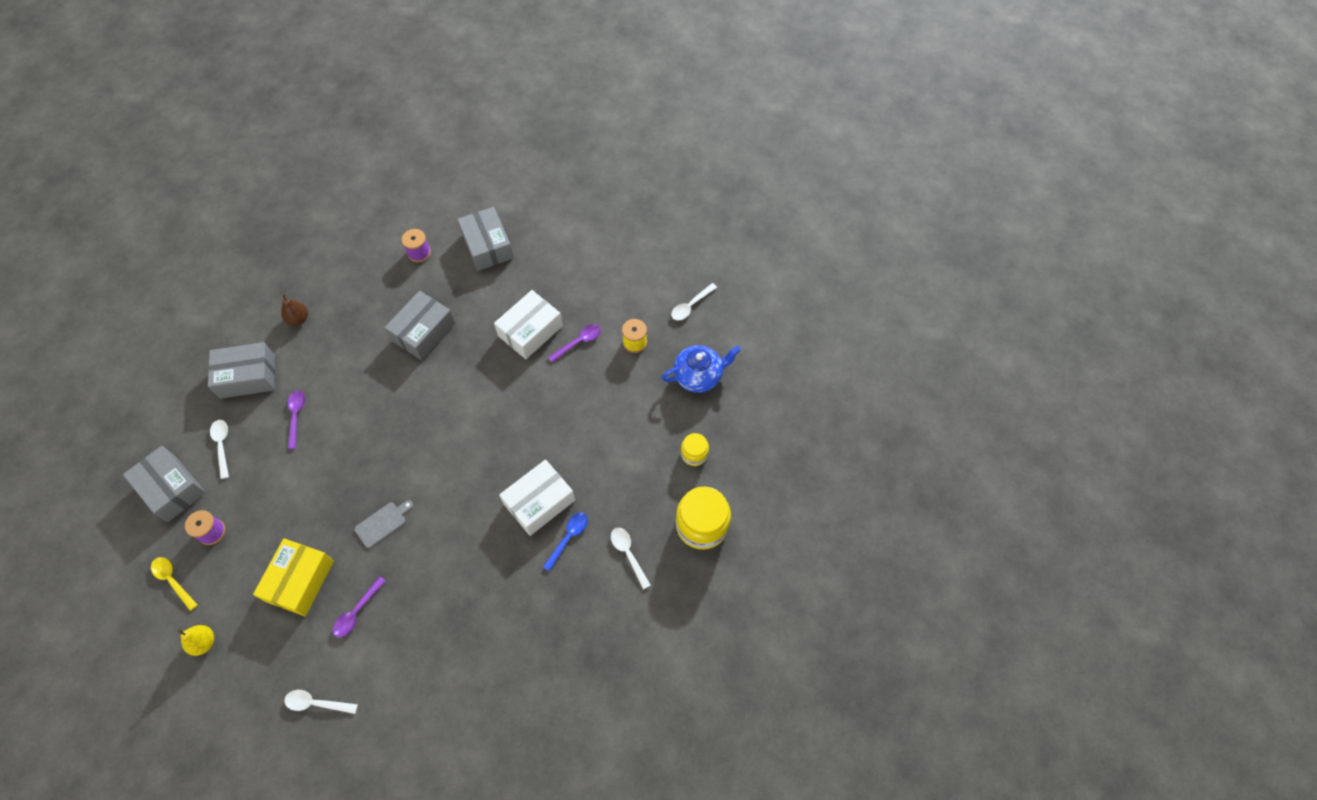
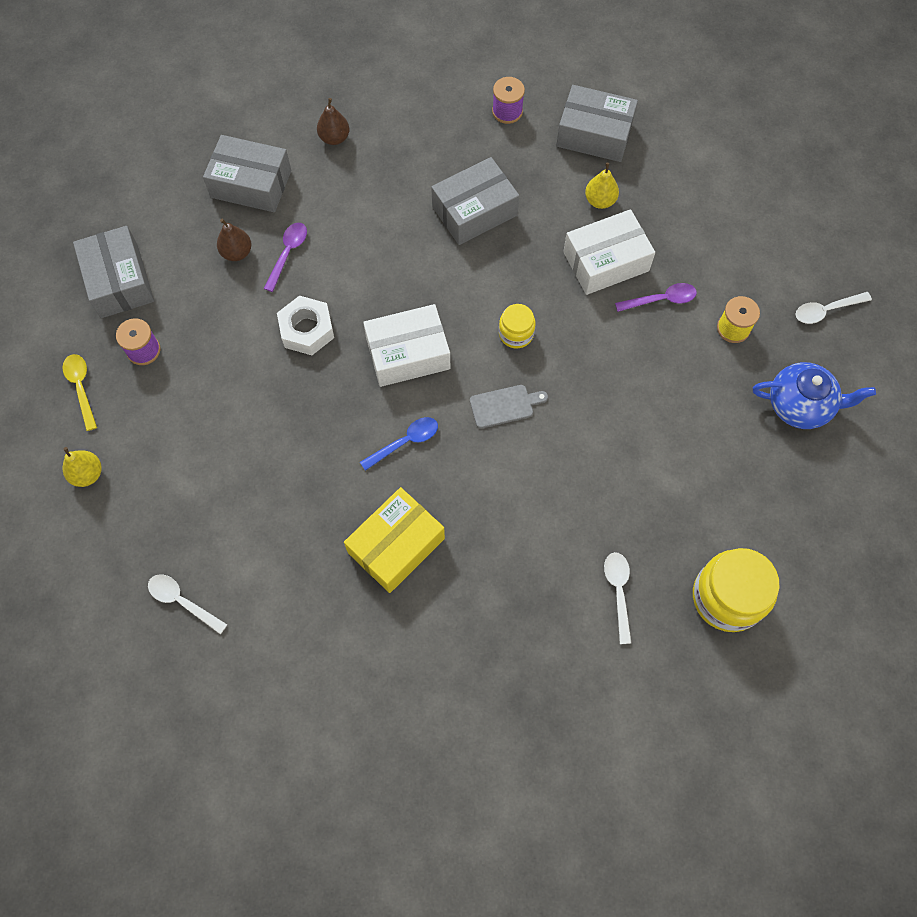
camera: 25 degrees right, 5 degrees up
(222, 445) = (192, 254): white spoon -> none
(256, 431) = (237, 252): none -> brown pear
(299, 581) = (218, 450): yellow box -> yellow box (396, 545)
(333, 465) = (307, 330): none -> white nut
(357, 612) = (268, 515): purple spoon -> none
(382, 523) = (337, 423): grey cutting board -> grey cutting board (504, 406)
(487, 246) = (594, 134): grey box -> grey box turned 75 degrees counterclockwise
(510, 290) = (600, 201): none -> yellow pear
(539, 502) = (533, 479): white box -> white box (408, 354)
(568, 538) = (551, 538): blue spoon -> blue spoon (405, 442)
(694, 454) = (753, 502): yellow jar -> yellow jar (516, 333)

